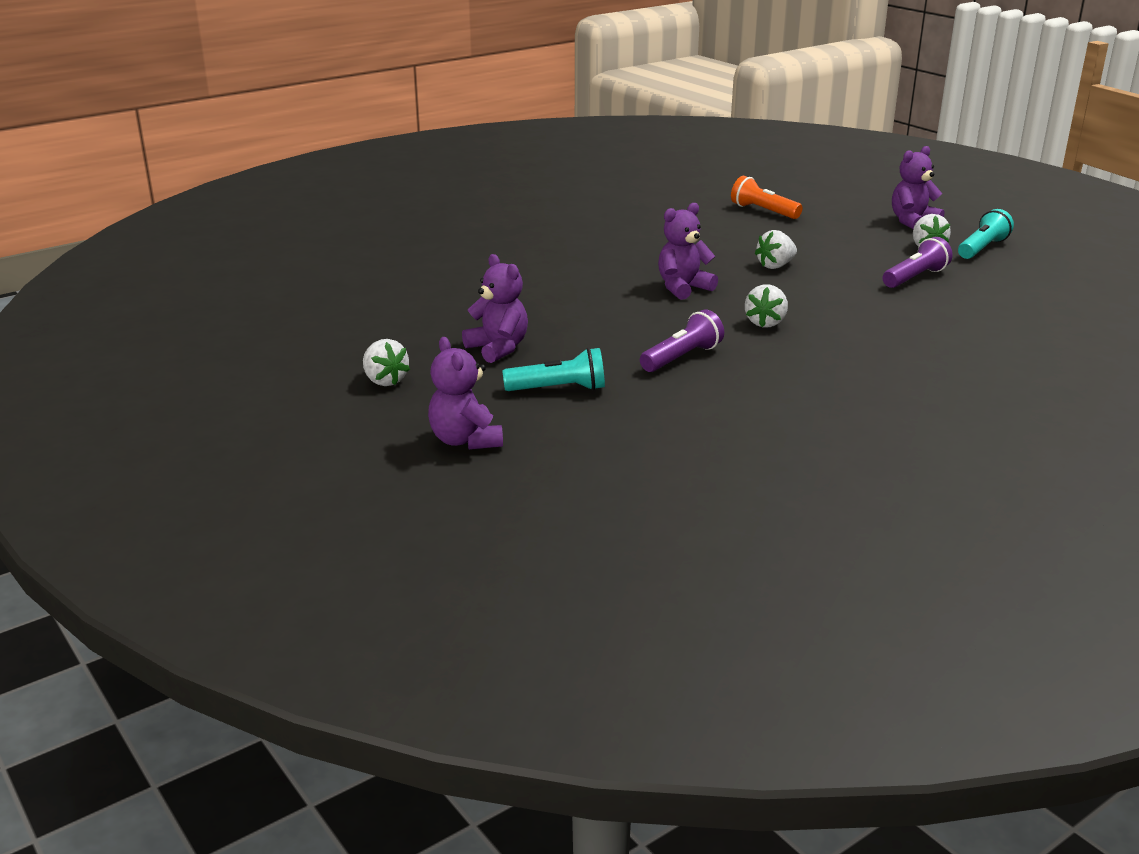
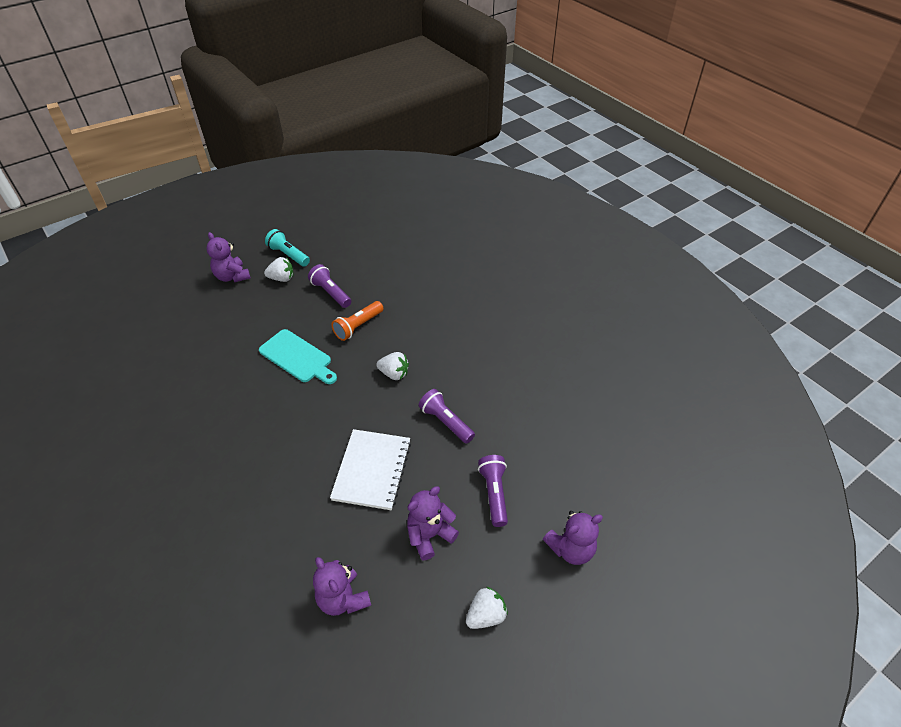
camera: 90 degrees left, 20 degrees up
(559, 389) = (494, 493): turquoise flashlight -> purple flashlight
(595, 314) = (372, 470): none -> white notebook
(683, 288) = (329, 413): purple teddy bear -> purple teddy bear (343, 598)
(763, 211) = (183, 352): orange flashlight -> orange flashlight (358, 326)
(775, 266) = (297, 357): white strawberry -> turquoise cutting board

